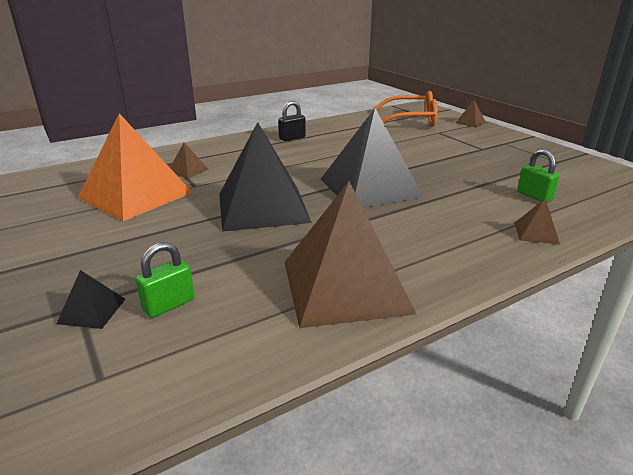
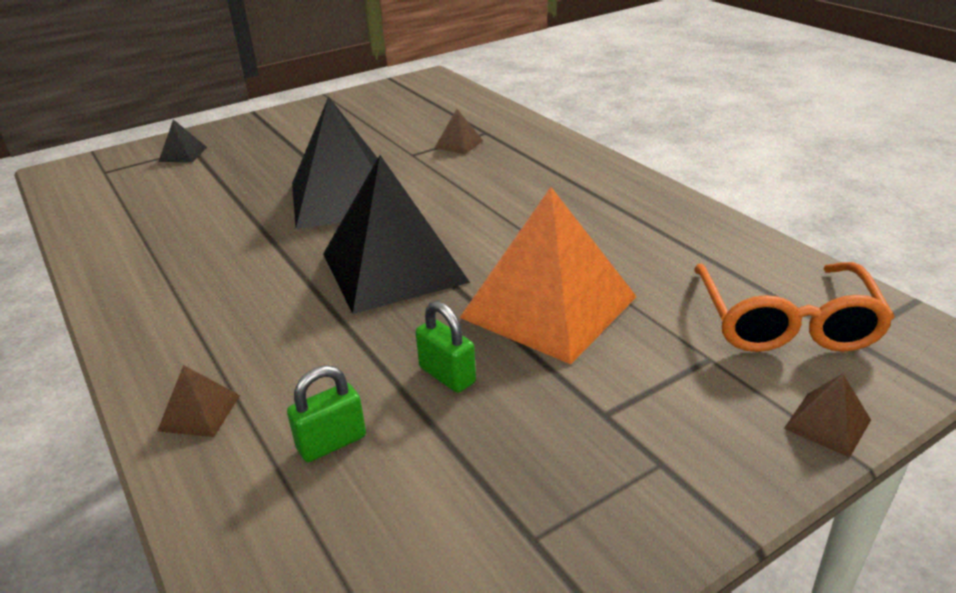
camera: 90 degrees right, 5 degrees up
(135, 195) = (389, 131): orange pyramid -> orange pyramid (548, 307)
(169, 305) = (173, 179): green padlock -> green padlock (447, 375)
(292, 138) = (605, 196): black padlock -> none
(345, 286) = (154, 253): brown pyramid -> none

